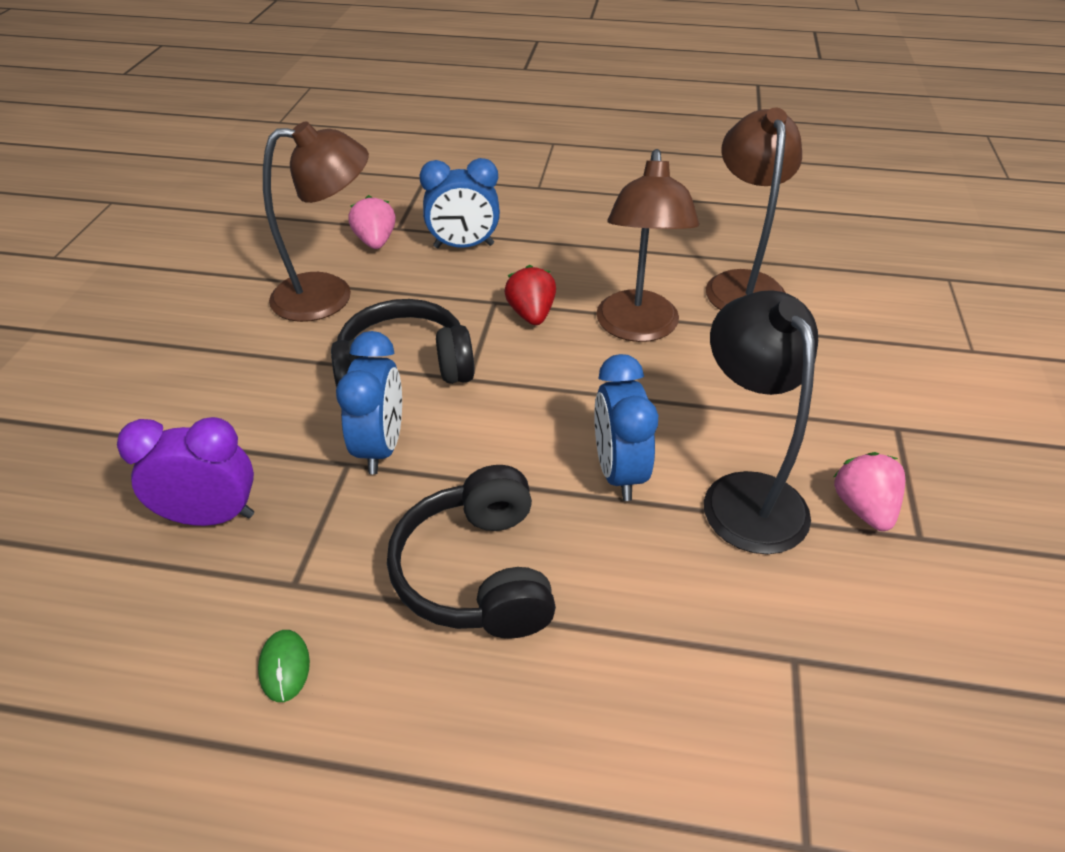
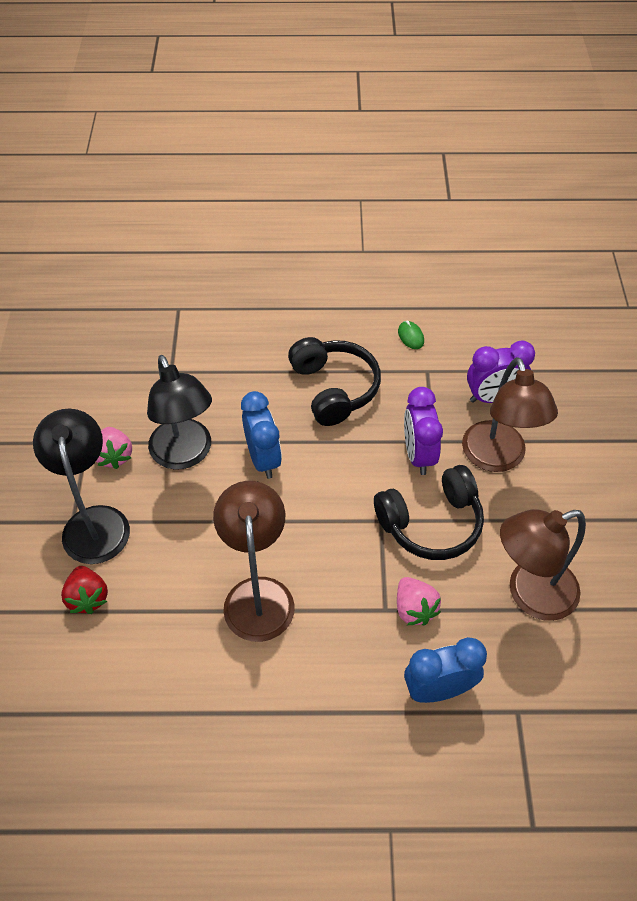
camera: 170 degrees right, 10 degrees up
(375, 242) = (528, 682): pink strawberry -> pink strawberry (414, 609)
(380, 447) = (418, 455): blue clock -> purple clock
(531, 314) = (349, 598): red strawberry -> red strawberry (88, 598)
(741, 284) = (163, 671): brown lamp -> brown lamp (497, 458)
(864, 423) = (94, 521): none -> black lamp

